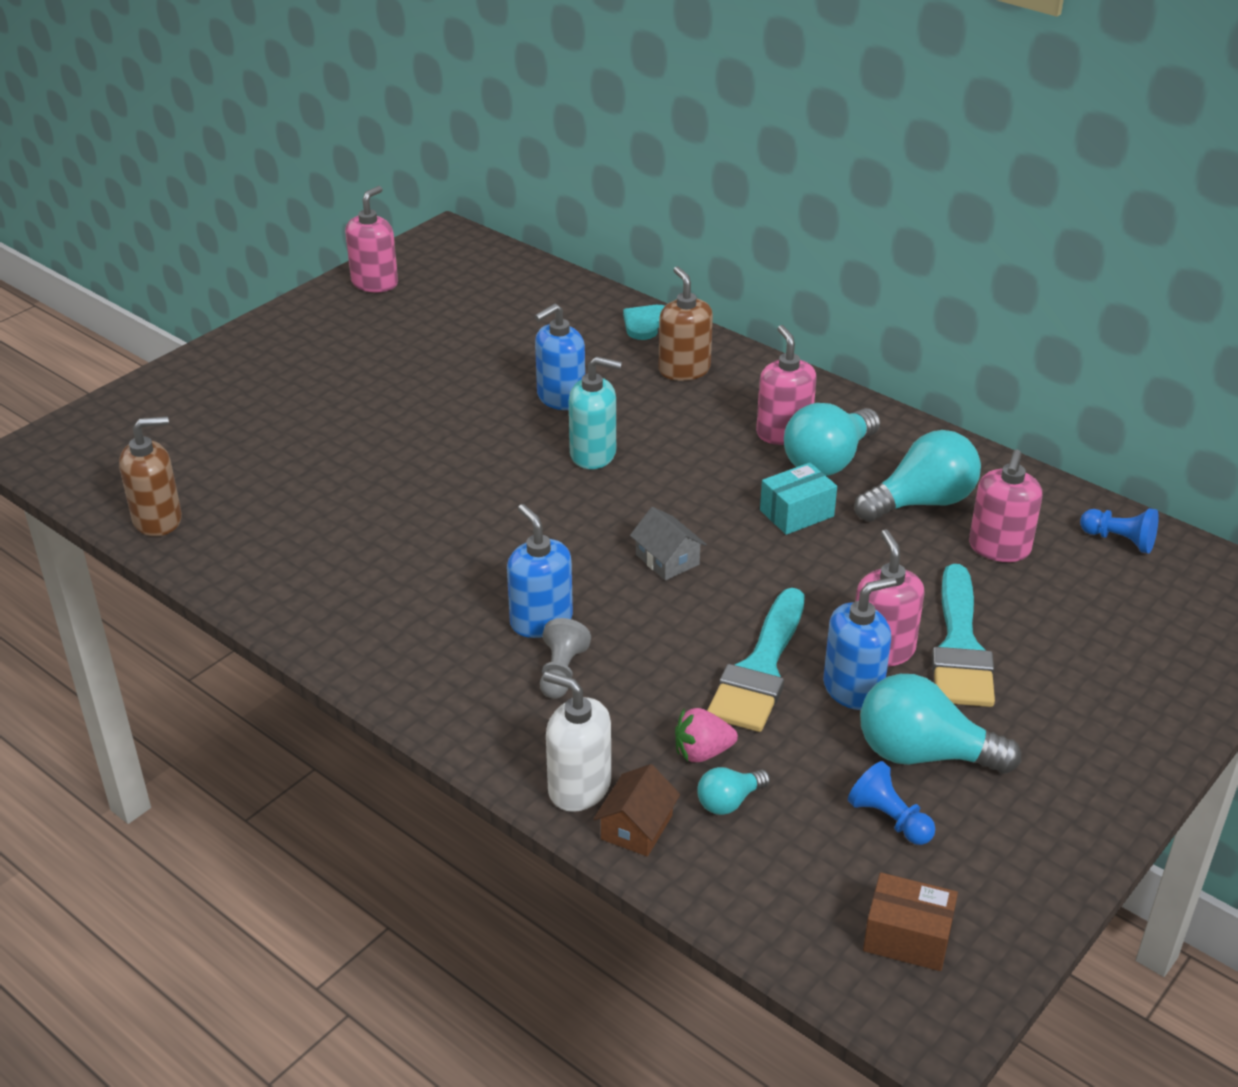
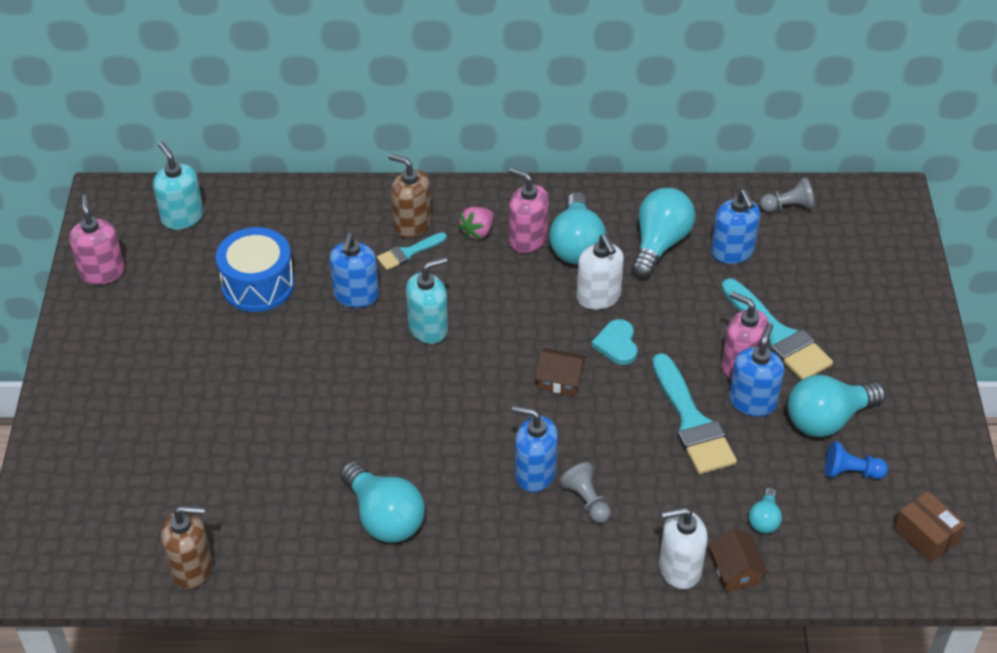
camera: 40 degrees left, 10 degrees up
(158, 520) = (192, 568): brown soap dispenser -> brown soap dispenser turned 60 degrees clockwise
(358, 575) = (384, 517): none -> turquoise light bulb
(486, 350) = (258, 284): none -> blue drum
(488, 275) = (182, 217): none -> turquoise soap dispenser
(646, 324) = (344, 199): turquoise heart -> turquoise heart (617, 344)
(652, 389) = (408, 252): none -> turquoise brush
(667, 559) = (560, 380): grey house -> brown house
(702, 752) = (719, 498): pink strawberry -> pink strawberry (477, 232)
(796, 513) = (598, 297): turquoise box -> white soap dispenser
(907, 937) = (926, 536): brown box -> brown box turned 75 degrees clockwise
(999, 548) = (732, 252): pink soap dispenser -> blue soap dispenser
(1119, 540) = (787, 207): blue pawn -> grey pawn

